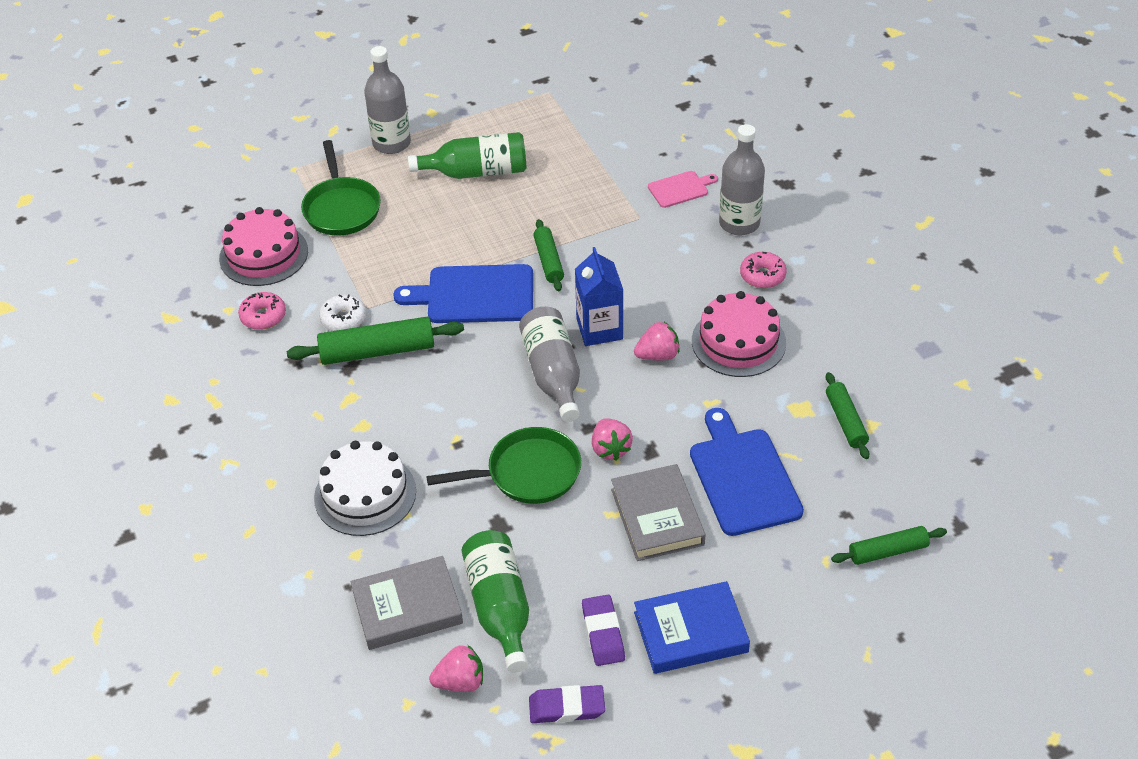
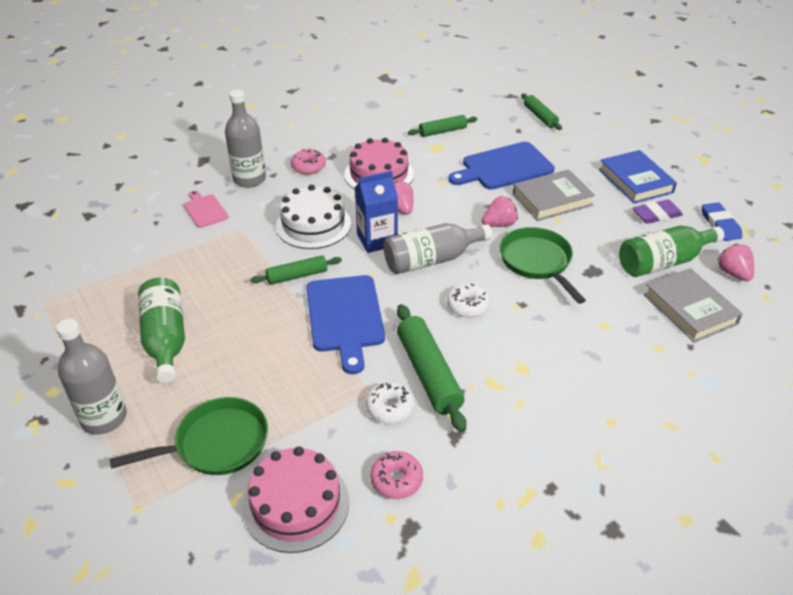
camera: 100 degrees left, 5 degrees down
(365, 494) = (596, 352): white cake -> white cake (313, 224)
(467, 395) = (467, 305): none -> white donut
(567, 707) = (720, 224): purple eraser -> blue eraser

